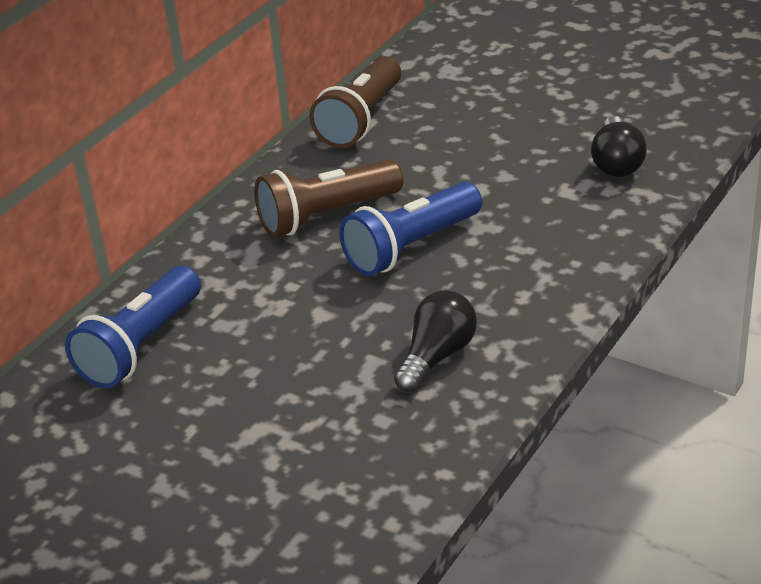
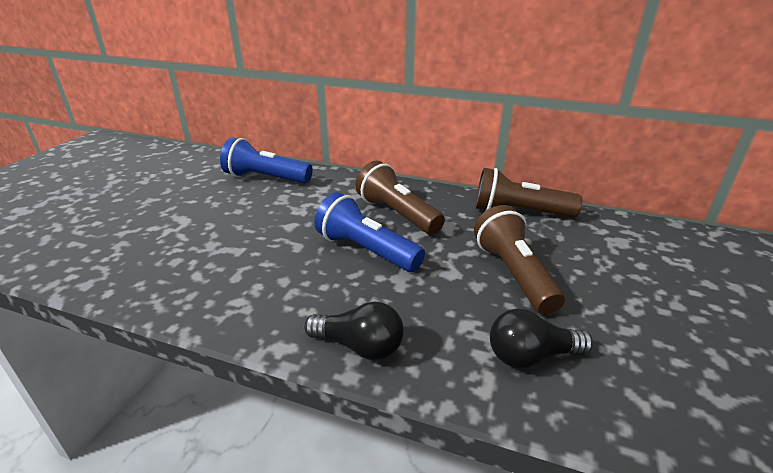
camera: 75 degrees right, 5 degrees down
(436, 357) = (236, 275): black light bulb -> black light bulb (359, 346)
(491, 149) = (514, 274): none -> brown flashlight

